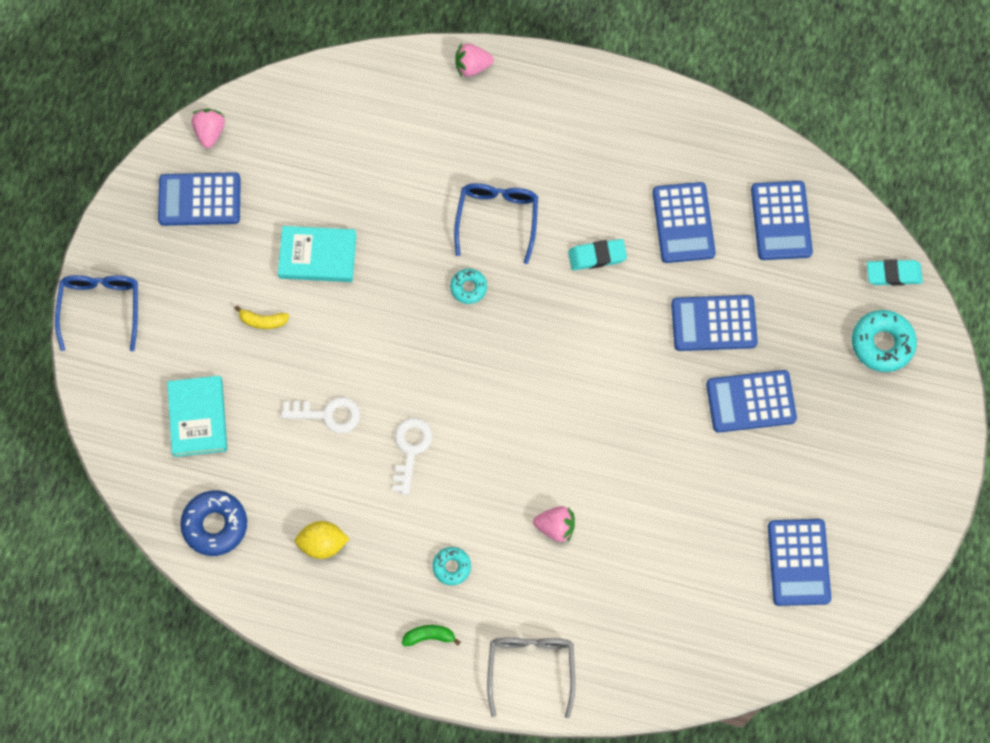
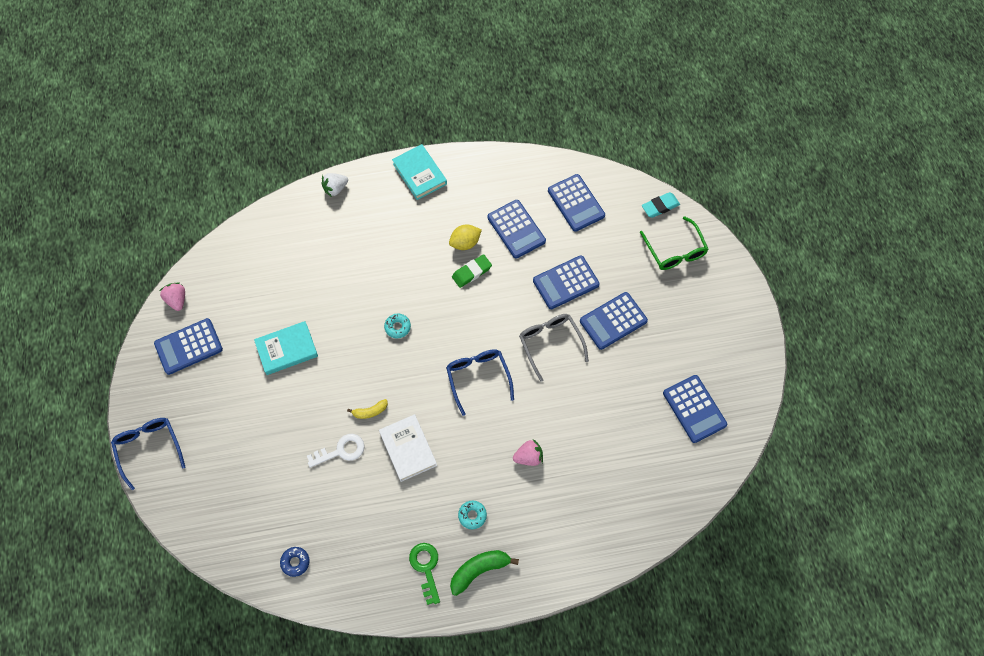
camera: 25 degrees left, 5 degrees down
(198, 418) = (251, 493): turquoise book -> turquoise book (419, 174)
(215, 525) = (295, 562): blue donut -> blue donut, size x0.58
(262, 321) = (268, 408): yellow banana -> yellow banana (370, 411)
(323, 544) = (377, 540): yellow lemon -> yellow lemon (465, 243)
(366, 603) = (426, 567): none -> green key
(411, 449) = (408, 449): white key -> white book
(429, 636) = (479, 570): green banana -> green banana, size x1.69
(472, 66) = (335, 189): pink strawberry -> white strawberry
(497, 219) = (396, 276): blue glasses -> blue glasses (478, 378)
(531, 668) = (558, 559): grey glasses -> grey glasses (550, 343)
(597, 256) = (471, 272): turquoise eraser -> green eraser
(882, 344) = (675, 251): turquoise donut -> green glasses

